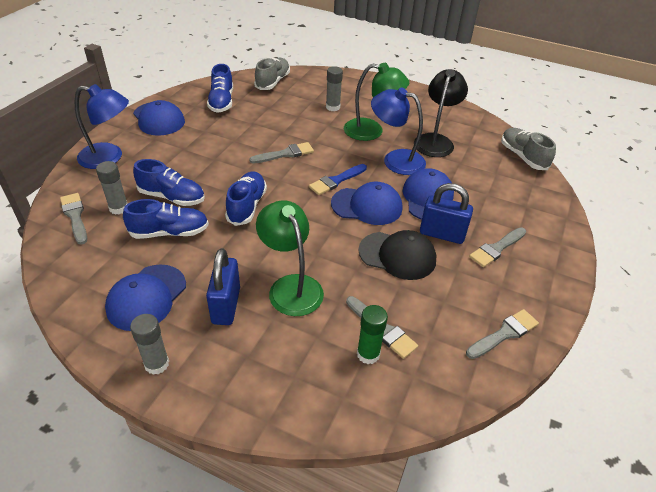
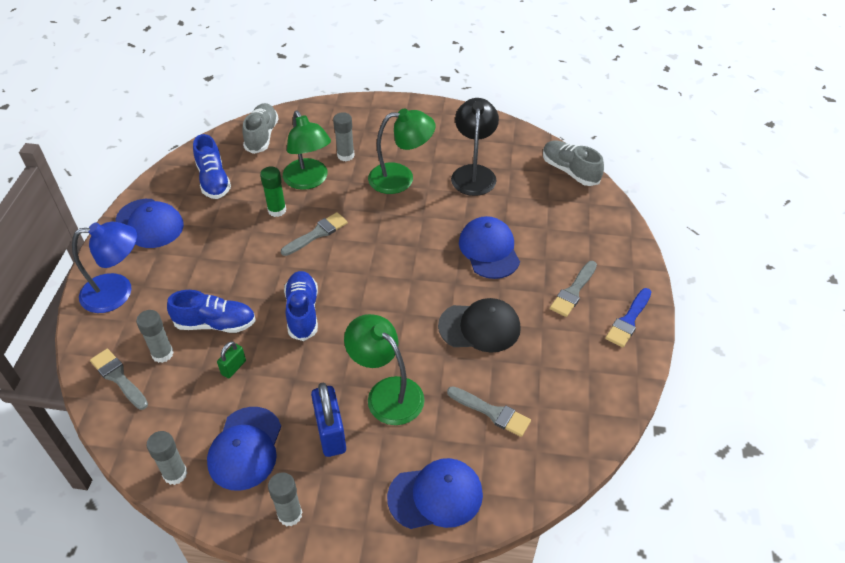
camera: 15 degrees left, 5 degrees up
(78, 301) = (175, 474): none -> grey glue stick
(169, 232) = (233, 367): blue shoe -> green padlock
(295, 117) = (309, 181): none -> green lamp
(336, 181) = (386, 254): blue brush -> blue brush (628, 320)
(367, 206) = (429, 277): blue cap -> blue cap (436, 496)
(368, 354) = (487, 442): green glue stick -> green glue stick (277, 210)
(395, 160) = (439, 210): blue lamp -> none
(442, 234) = (515, 290): blue padlock -> none
(504, 334) = (605, 383): grey brush -> none

